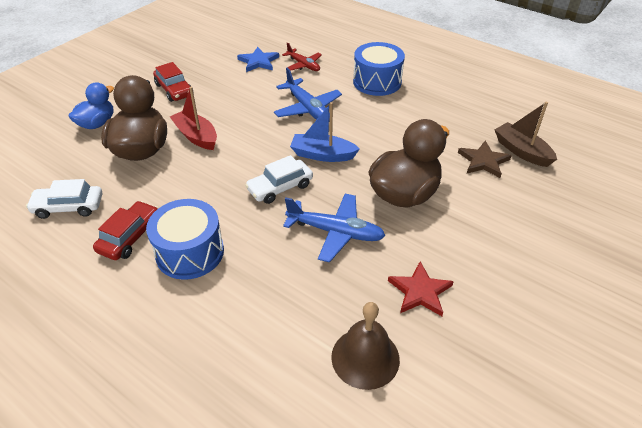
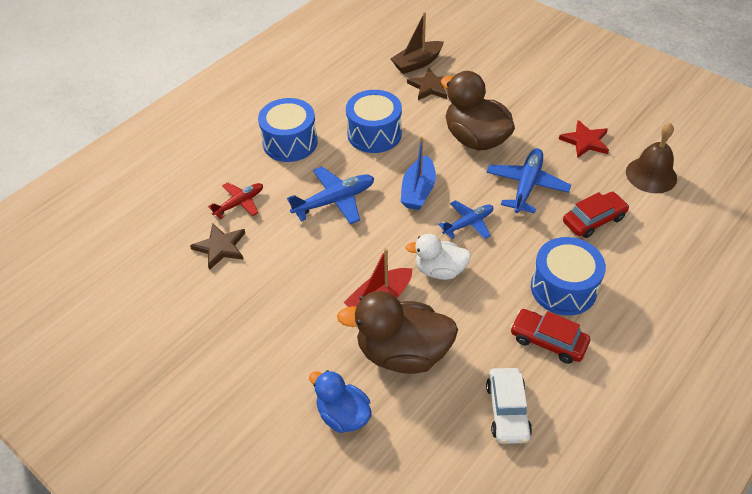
camera: 85 degrees left, 5 degrees up
(174, 90) = (273, 334): red car -> red car (594, 220)
(223, 169) = (439, 270): none -> white duck
(258, 61) = (220, 247): blue star -> brown star
(280, 187) = (468, 223): white car -> blue plane
(398, 126) = (374, 134): none -> blue drum

